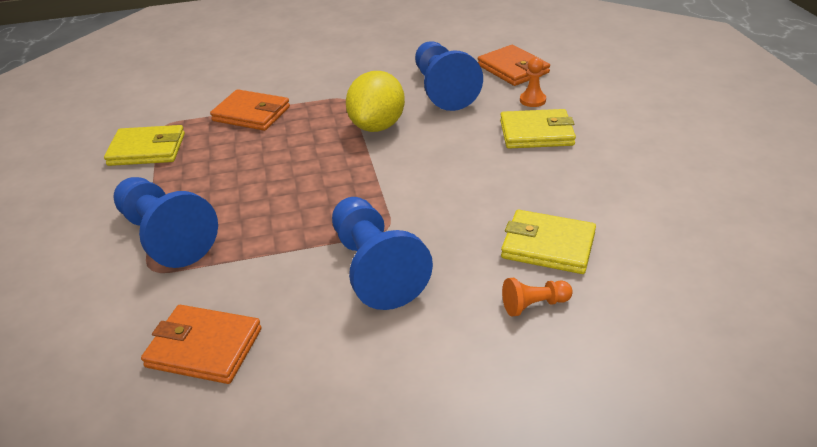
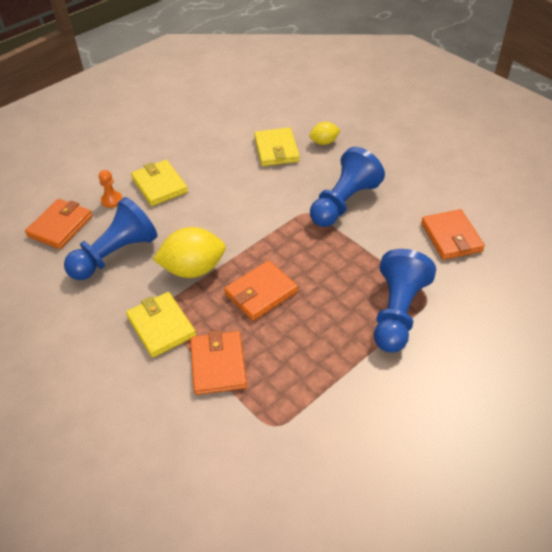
camera: 120 degrees left, 10 degrees up
(147, 149) = (317, 407): yellow wallet -> yellow wallet (161, 326)
(301, 156) = (261, 293): none -> orange wallet
(534, 305) = (324, 142): orange pawn -> yellow lemon

